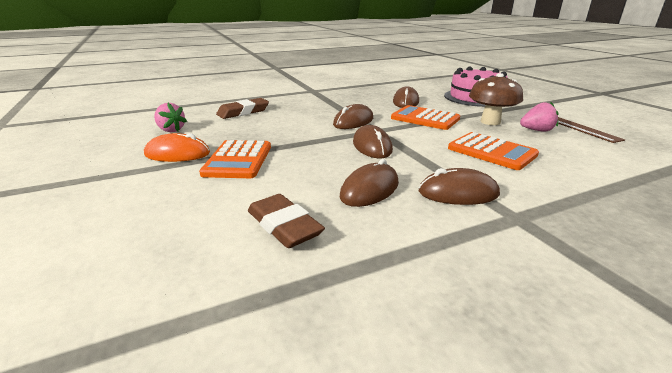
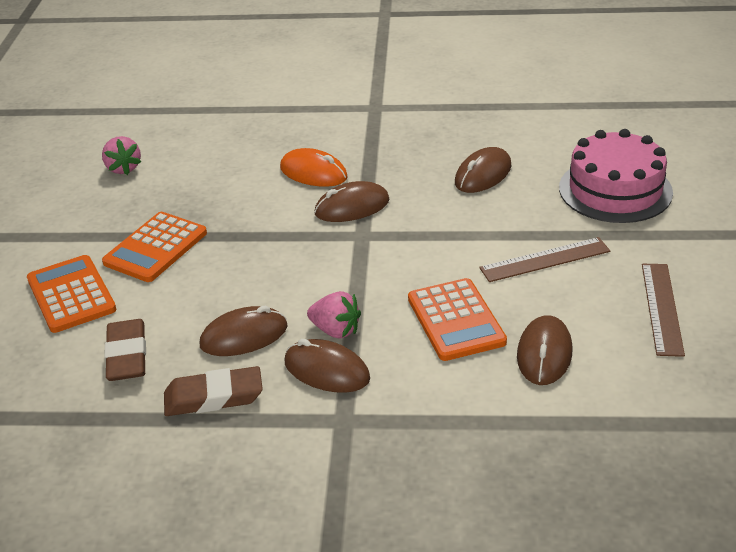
camera: 30 degrees right, 10 degrees up
(177, 154) = (104, 219): orange mouse -> orange mouse (313, 173)
(243, 112) = (232, 146): brown eraser -> brown eraser (213, 397)
(372, 146) = (321, 266): brown mouse -> brown mouse (544, 354)
(425, 118) = (458, 226): orange calculator -> orange calculator (71, 295)
(490, 122) = (545, 260): brown mushroom -> brown ruler
(537, 130) = (586, 298): pink strawberry -> pink strawberry (336, 330)

